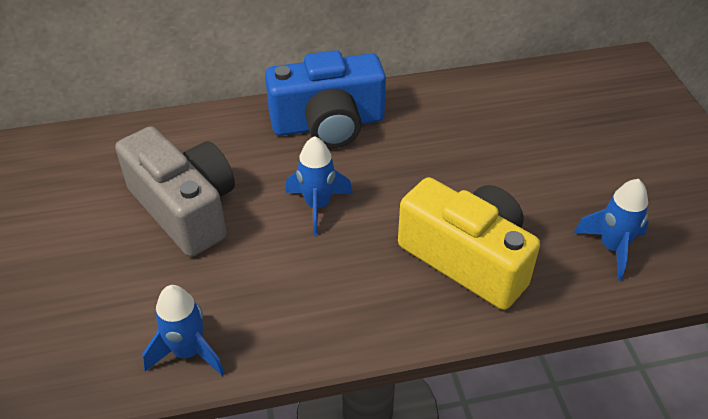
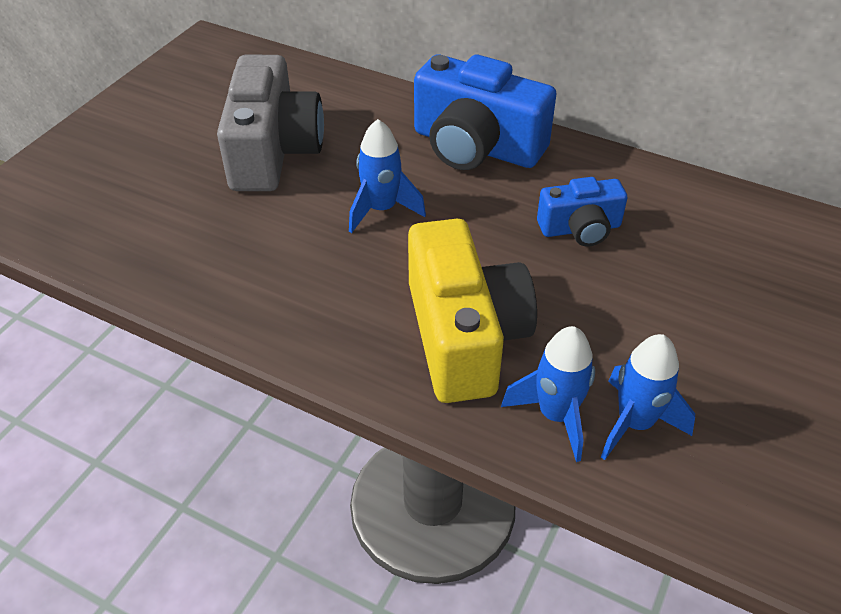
camera: 40 degrees right, 0 degrees up
(188, 352) = (146, 260): blue rocket -> blue rocket (556, 415)
(455, 145) = (580, 229): none -> blue camera

